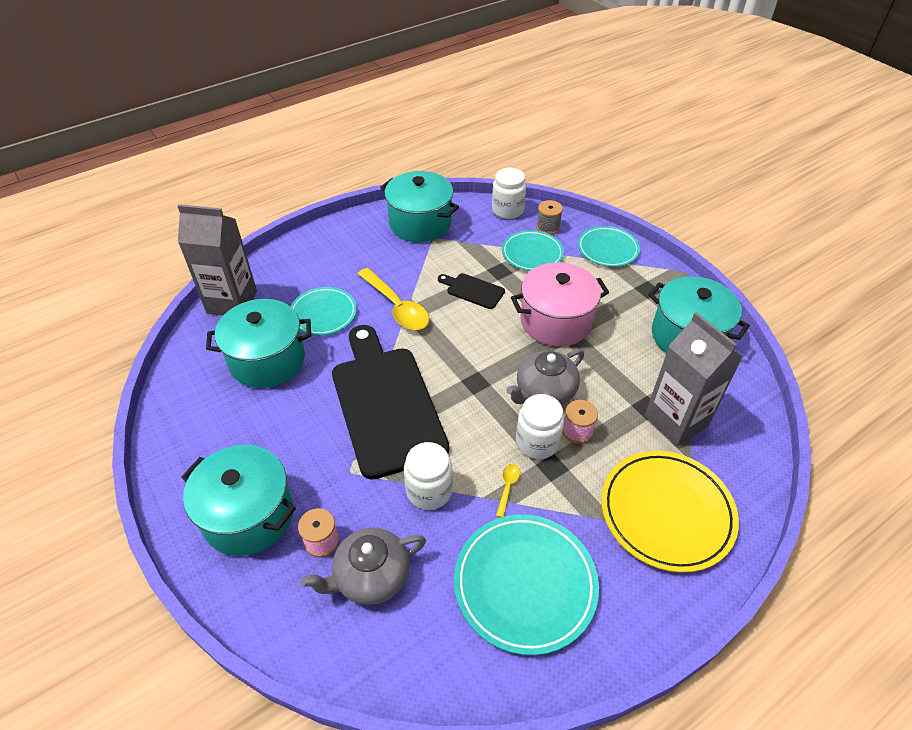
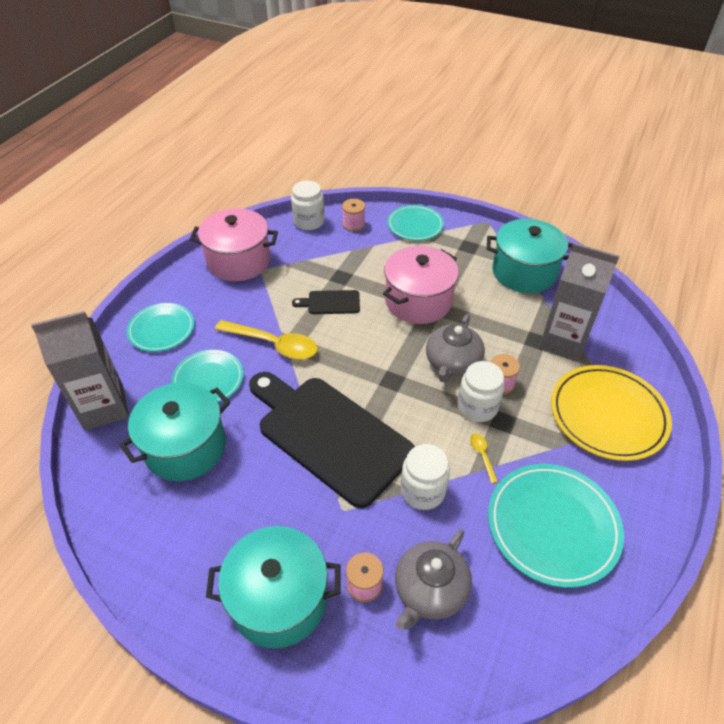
camera: 30 degrees left, 0 degrees up
(420, 223) = (239, 261): turquoise pot -> pink pot
(532, 253) = (357, 251): turquoise plate -> turquoise plate (161, 330)
(548, 227) = (354, 224): grey spool -> pink spool

